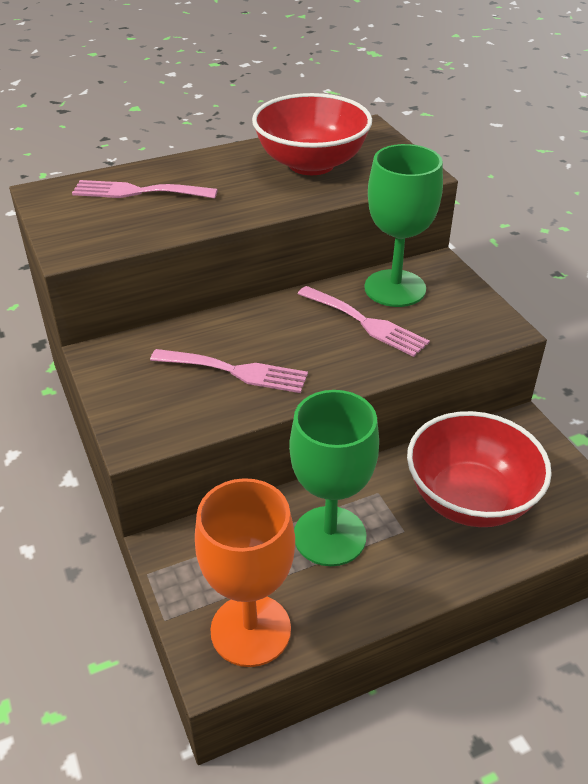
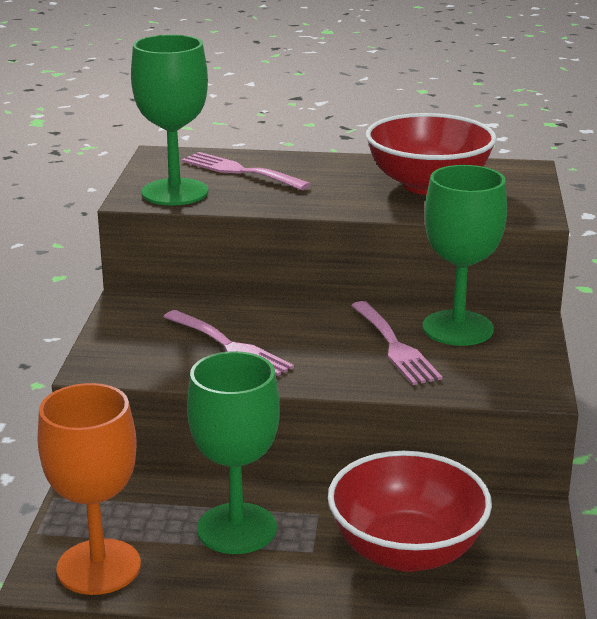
camera: 30 degrees right, 15 degrees down
(101, 232) = (175, 192): none -> green goblet

